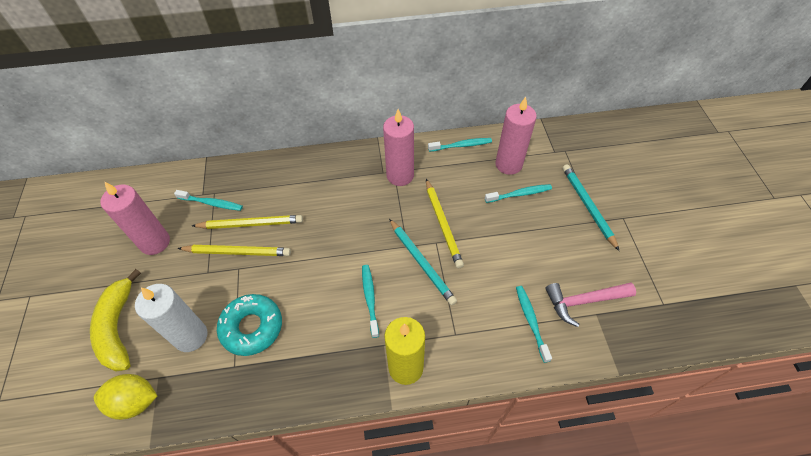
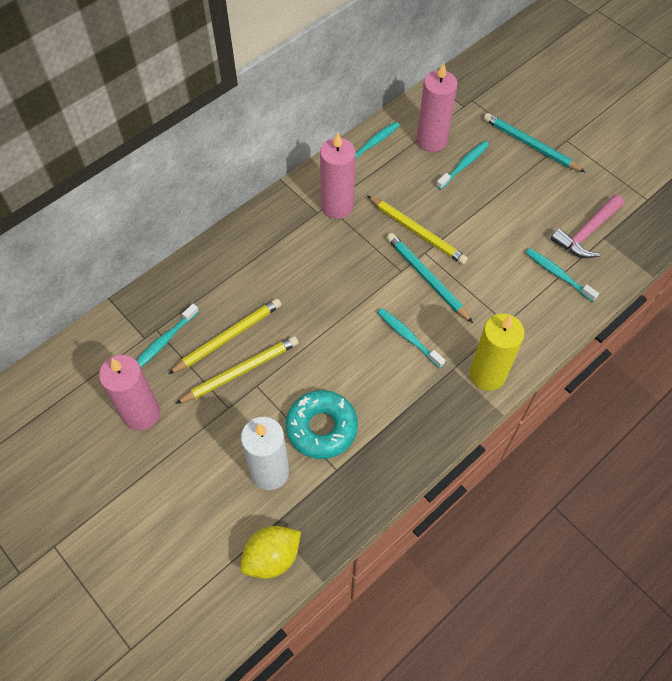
camera: 35 degrees left, 5 degrees up
(118, 328) = (187, 511): yellow banana -> none
(211, 203) = (164, 341): turquoise toothbrush -> turquoise toothbrush turned 150 degrees clockwise
(421, 262) = (427, 278): turquoise pencil -> turquoise pencil turned 150 degrees counterclockwise

